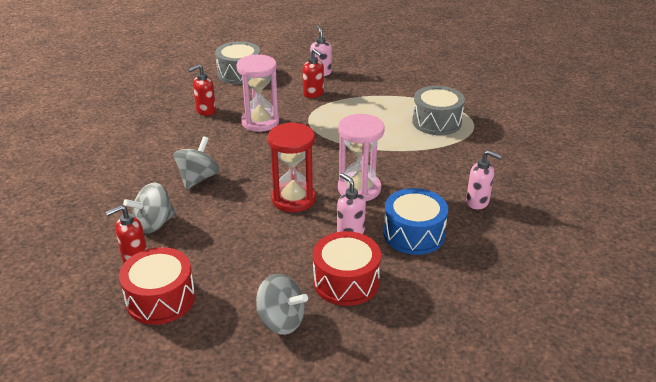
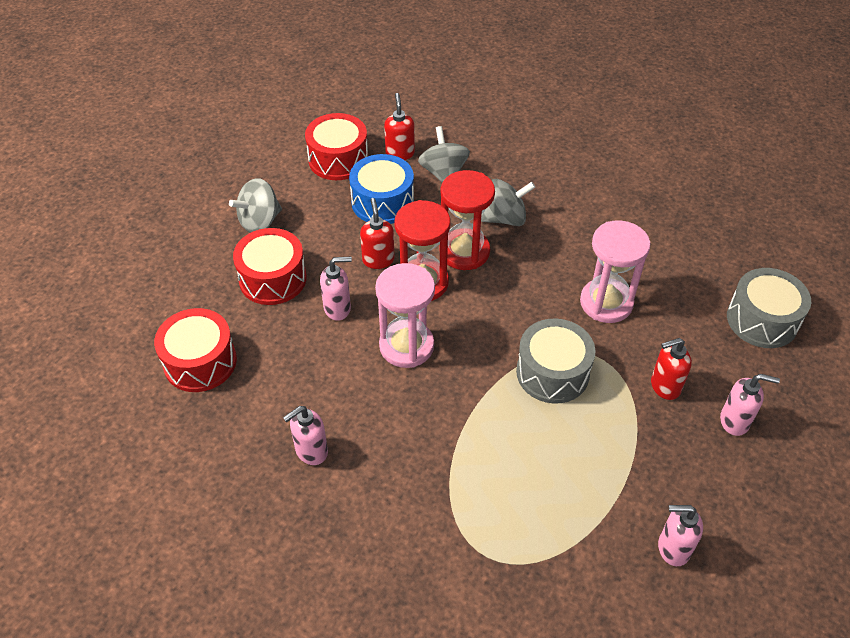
camera: 115 degrees right, 15 degrees up
(198, 178) = (505, 218): grey spinning top -> grey spinning top turned 60 degrees counterclockwise
(205, 111) = (658, 258): red soap dispenser -> red soap dispenser (378, 260)
(247, 188) = (464, 252): none -> red hourglass
(413, 78) = (673, 548): none -> pink soap dispenser
(413, 234) = (299, 360): blue drum -> blue drum (382, 202)
(436, 122) = (515, 507): grey drum -> grey drum (552, 372)
(462, 287) = (200, 362): none -> red drum

